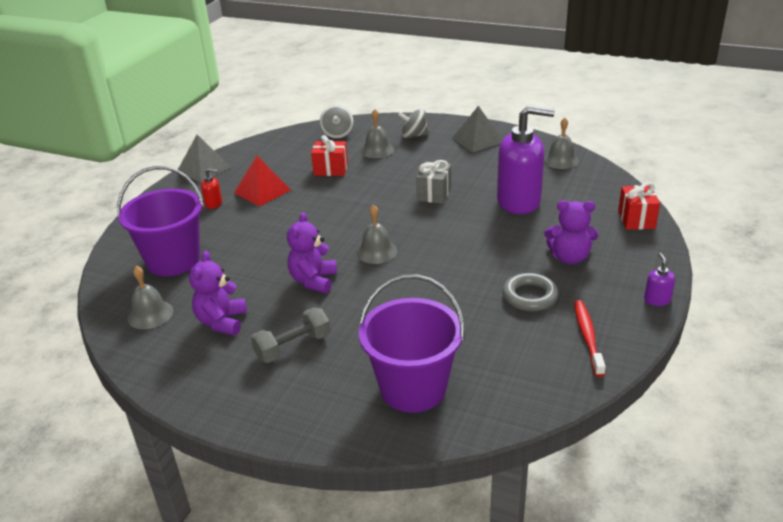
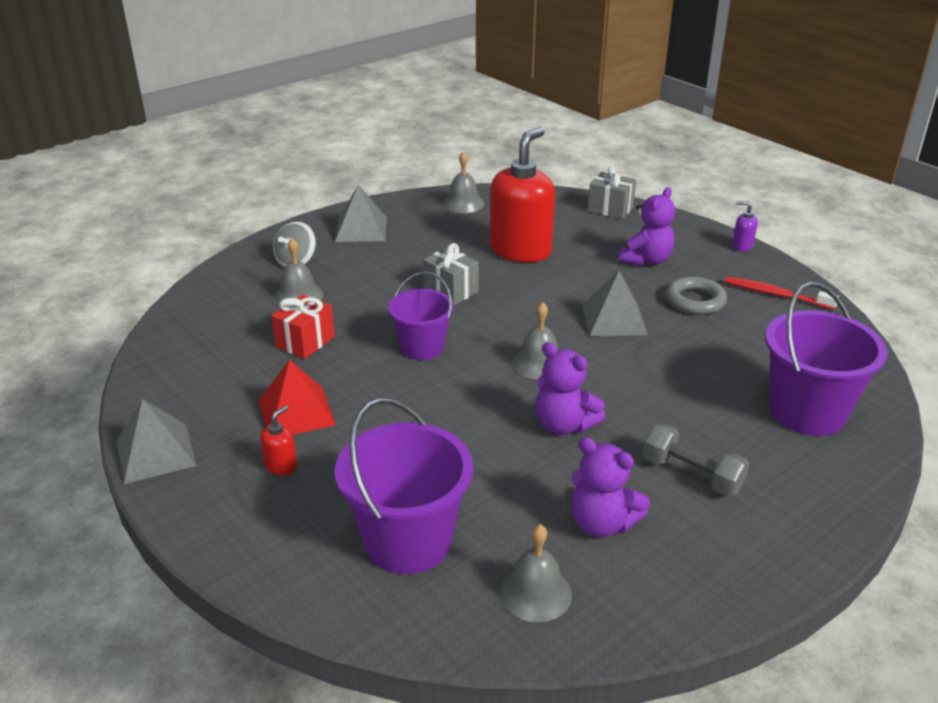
camera: 65 degrees left, 0 degrees up
(293, 347) = (691, 475): grey dumbbell -> grey dumbbell turned 45 degrees counterclockwise
(337, 134) = (212, 311): grey spinning top -> none
(358, 206) = (422, 347): none -> purple bucket
(462, 266) = (613, 319): none -> grey pyramid
(519, 202) = (521, 250): purple soap dispenser -> red soap dispenser
(636, 219) = (610, 209): red gift -> grey gift

